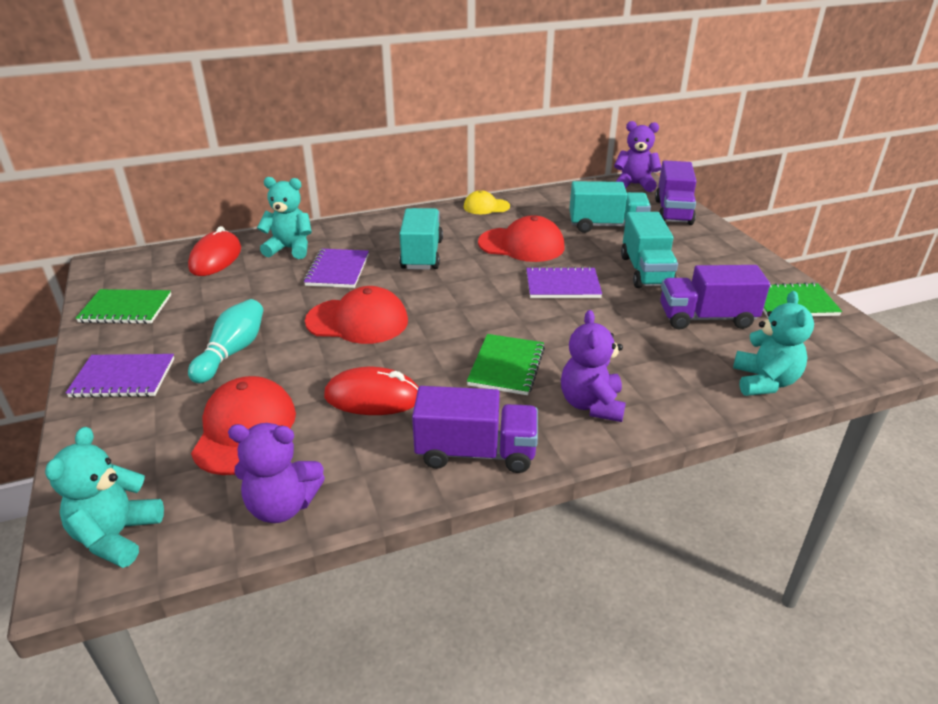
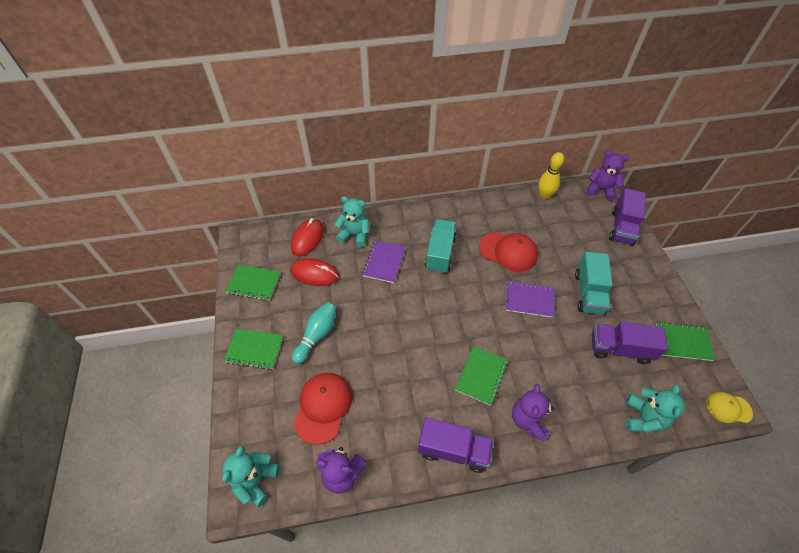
camera: 10 degrees right, 20 degrees up
(123, 378) = (254, 349): purple notebook -> green notebook
(357, 321) = (393, 317): red cap -> none
(373, 397) = (398, 391): red mouse -> red mouse (314, 274)
(486, 207) = (489, 204): yellow cap -> yellow cap (728, 408)
(560, 194) = (544, 195): none -> yellow bowling pin
(606, 226) = (571, 237): turquoise truck -> none

